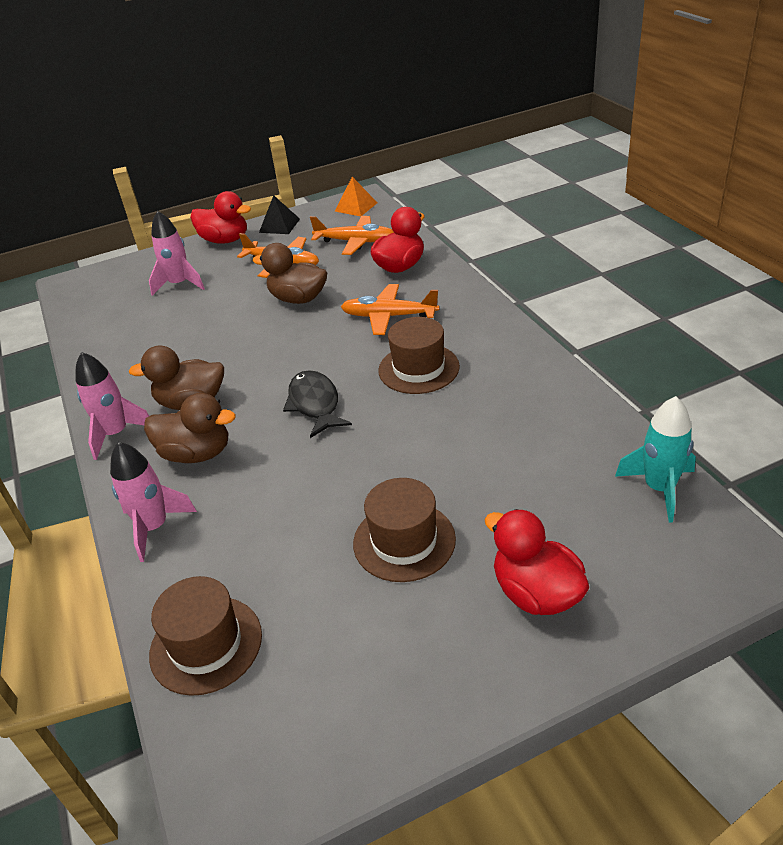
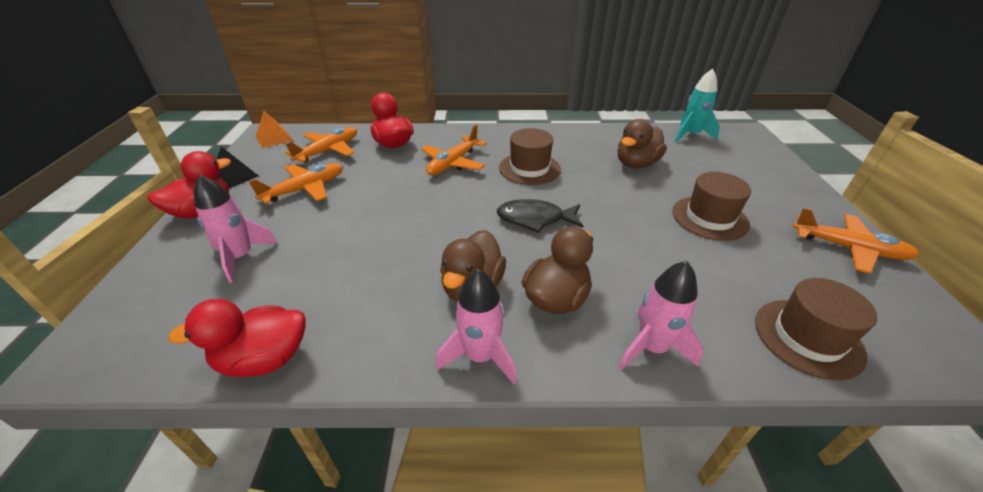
camera: 70 degrees left, 0 degrees up
(298, 299) = (374, 194): brown duck -> brown duck (636, 164)
(411, 696) = (848, 248): none -> orange plane
(536, 593) = (764, 187): red duck -> red duck (264, 359)

